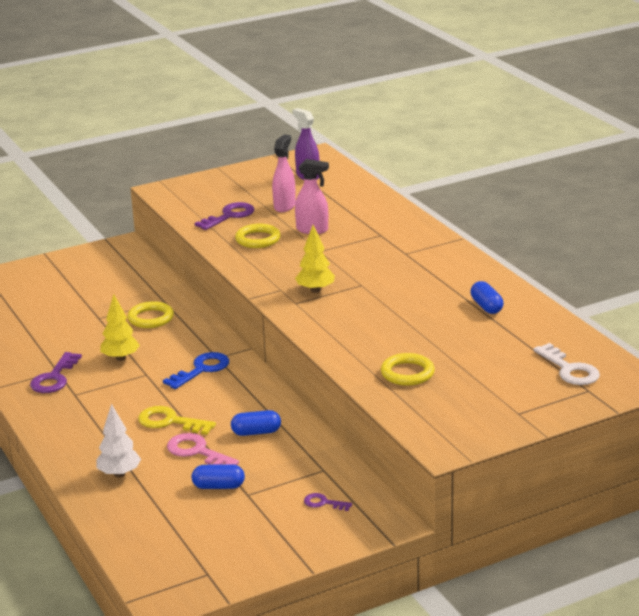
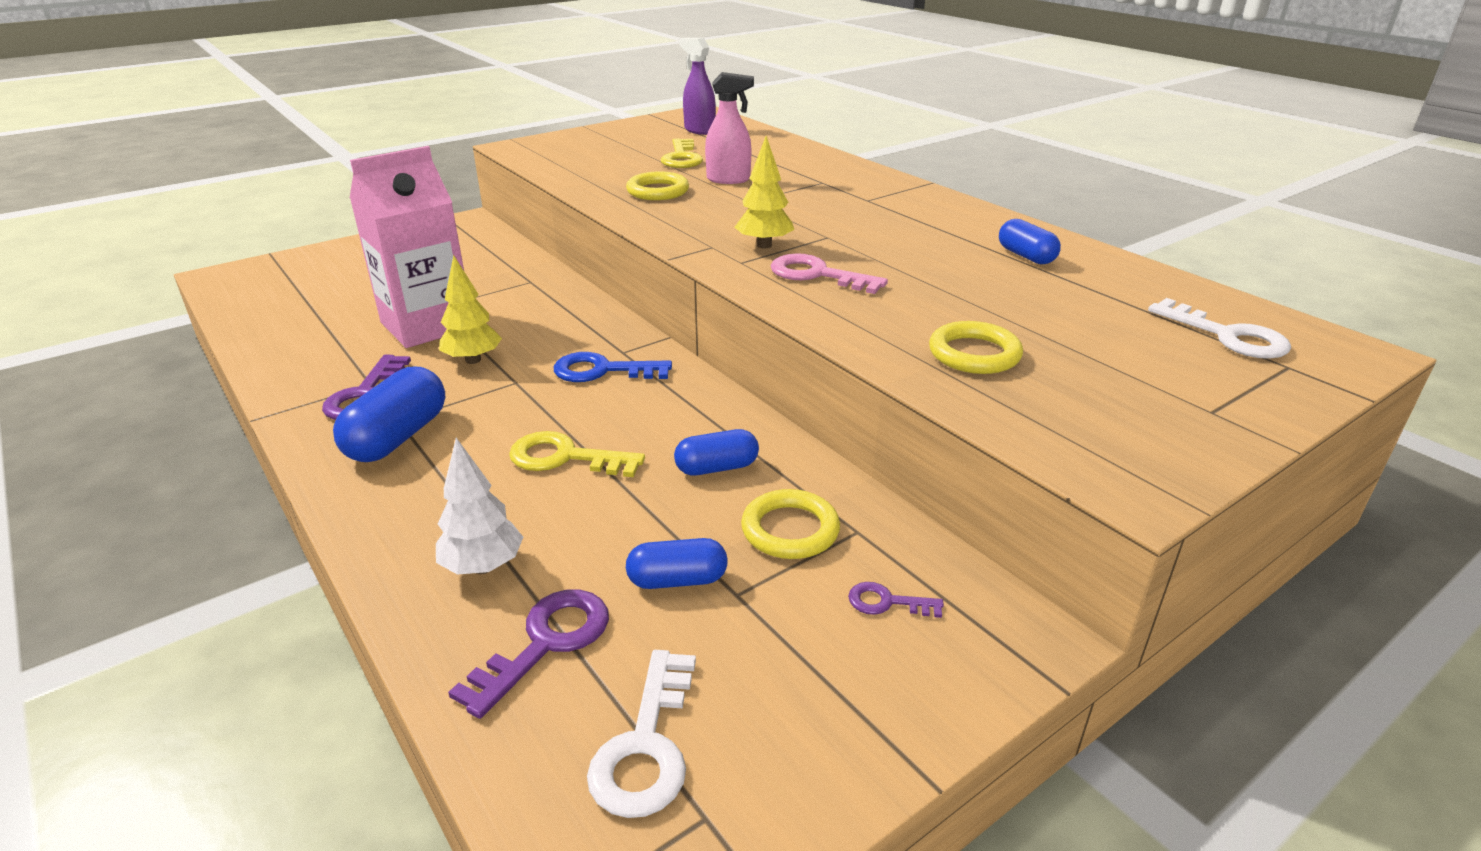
camera: 10 degrees left, 5 degrees up
(74, 404) = (398, 437): none -> blue capsule
(92, 332) = (427, 325): none -> pink carton
(151, 318) = (514, 304): yellow ring -> yellow ring (790, 530)
(187, 549) = (646, 746): none -> white key
(197, 452) = (623, 511): pink key -> pink key (817, 275)
(202, 369) = (602, 370): blue key -> blue key turned 120 degrees counterclockwise
(229, 216) = (611, 169): purple key -> purple key (546, 643)
(284, 206) = (681, 158): pink spray bottle -> yellow key

